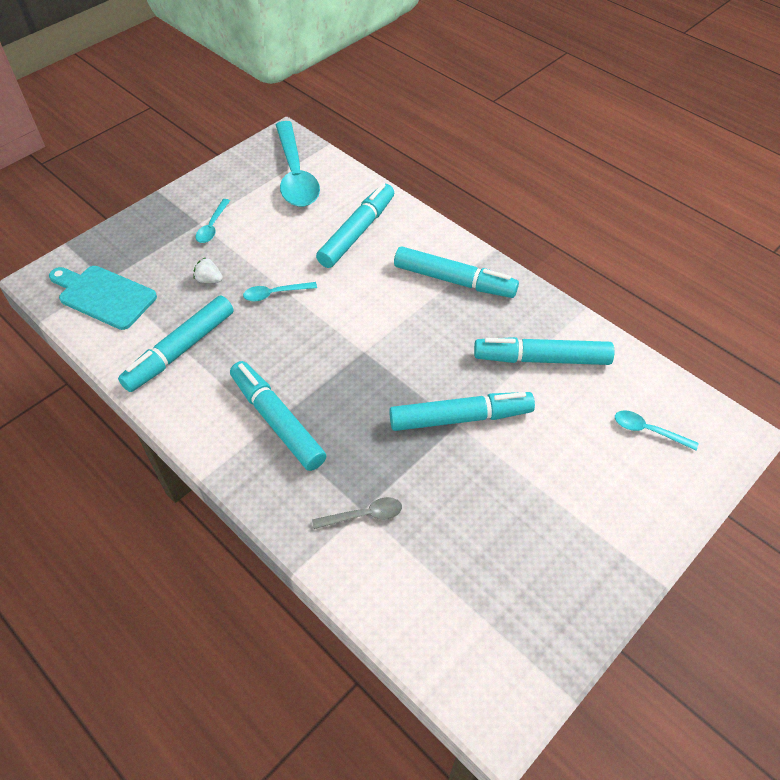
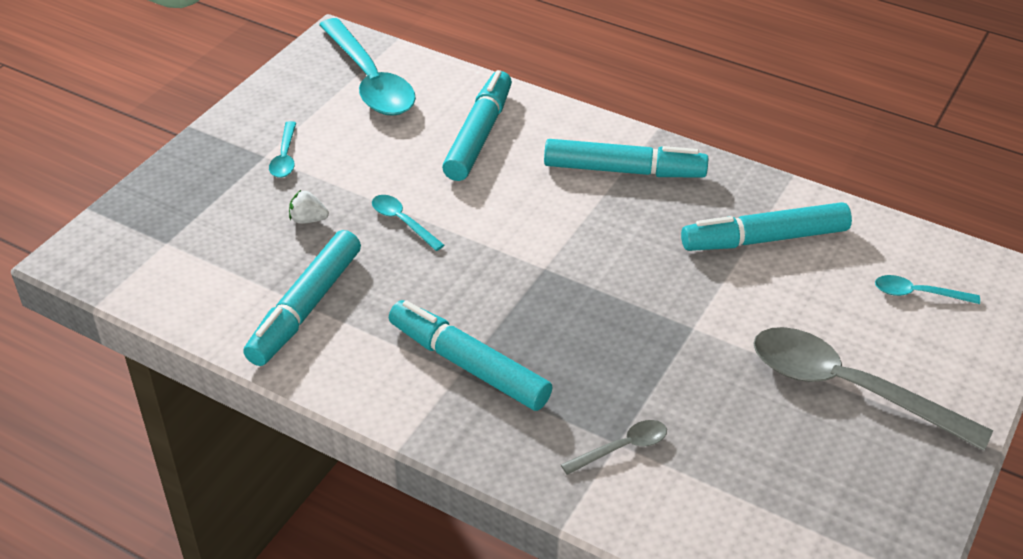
camera: 15 degrees left, 10 degrees down
(104, 296) = (172, 262): turquoise cutting board -> none
(275, 294) = (402, 222): turquoise spoon -> turquoise spoon turned 75 degrees clockwise
(460, 418) = (694, 320): turquoise marker -> none
(560, 503) = (849, 388): none -> grey spoon

